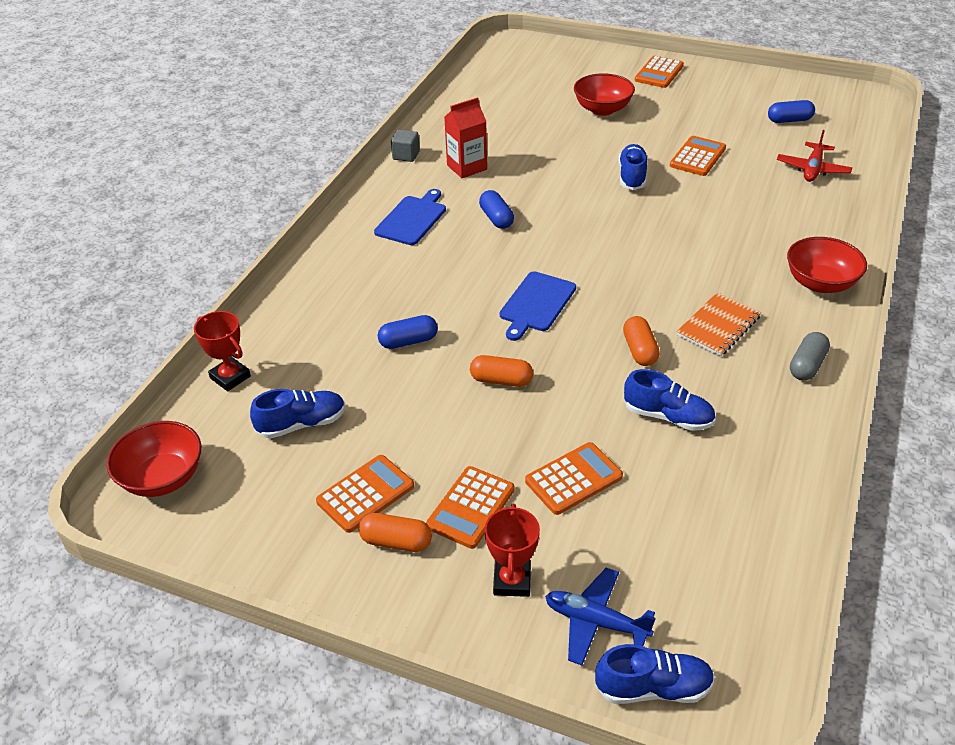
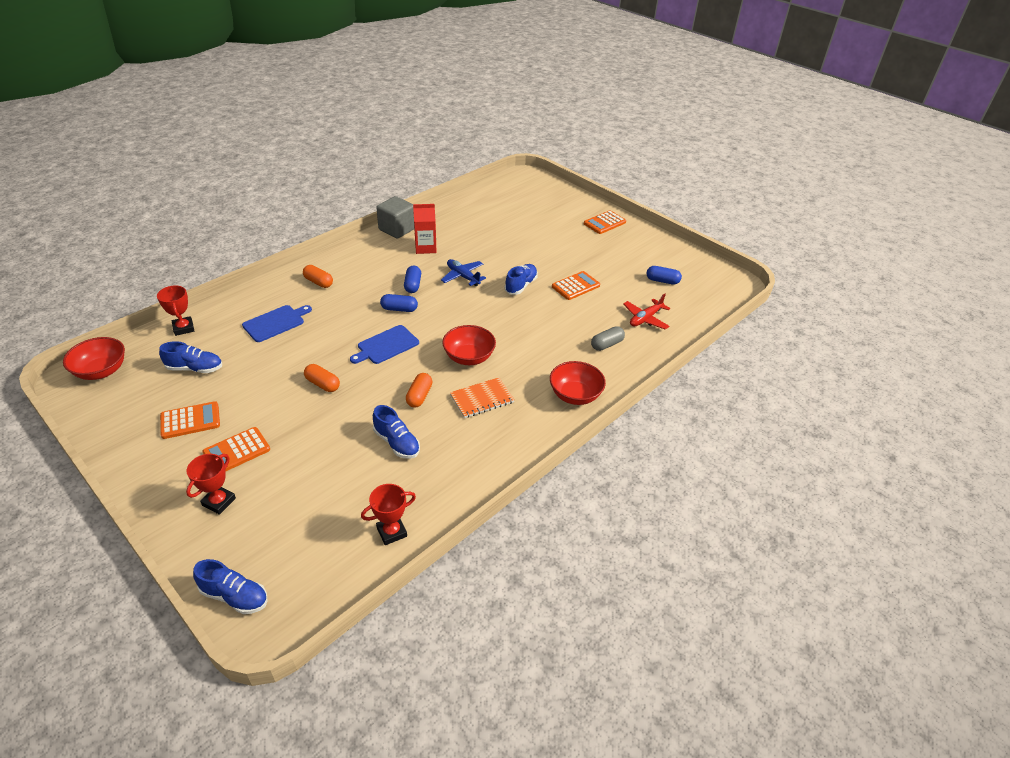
camera: 20 degrees right, 0 degrees up
(396, 541) = (181, 454): orange capsule -> orange capsule (318, 282)
(406, 155) = (397, 229): grey cube -> grey cube, size x1.83
(408, 341) = (294, 342): blue capsule -> blue capsule (399, 309)
(412, 219) = (364, 269): blue cutting board -> blue cutting board (275, 323)
(573, 479) = (307, 458): orange calculator -> none
(596, 622) = (240, 545): blue plane -> blue plane (463, 276)
(602, 109) = (544, 236): red bowl -> red bowl (469, 357)
(768, 524) = (391, 532): none -> red trophy
(807, 366) = (513, 444): grey capsule -> grey capsule (606, 344)

